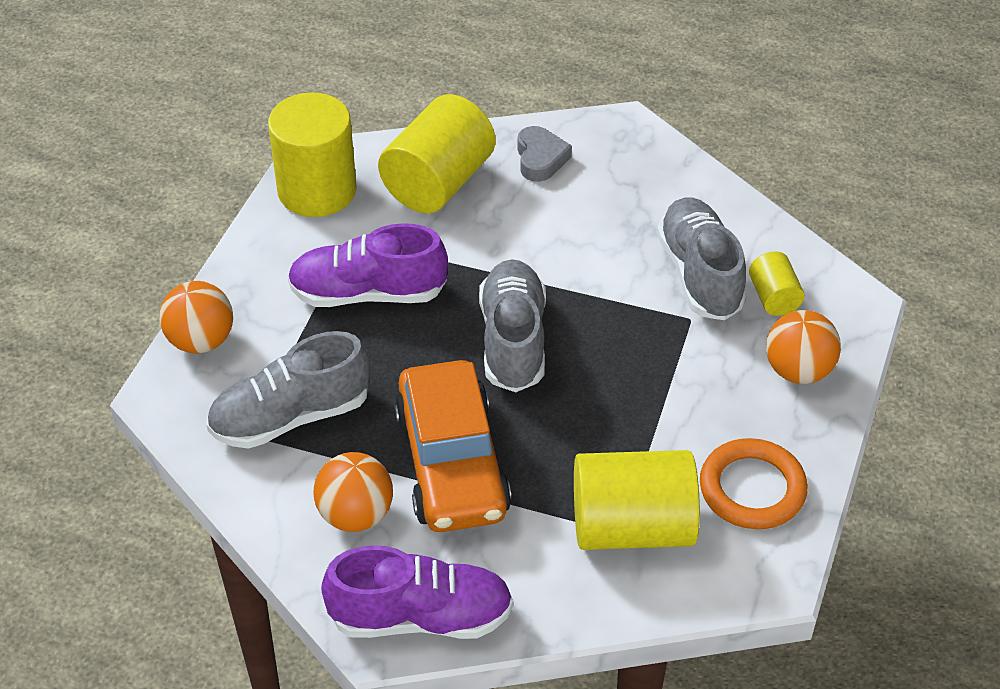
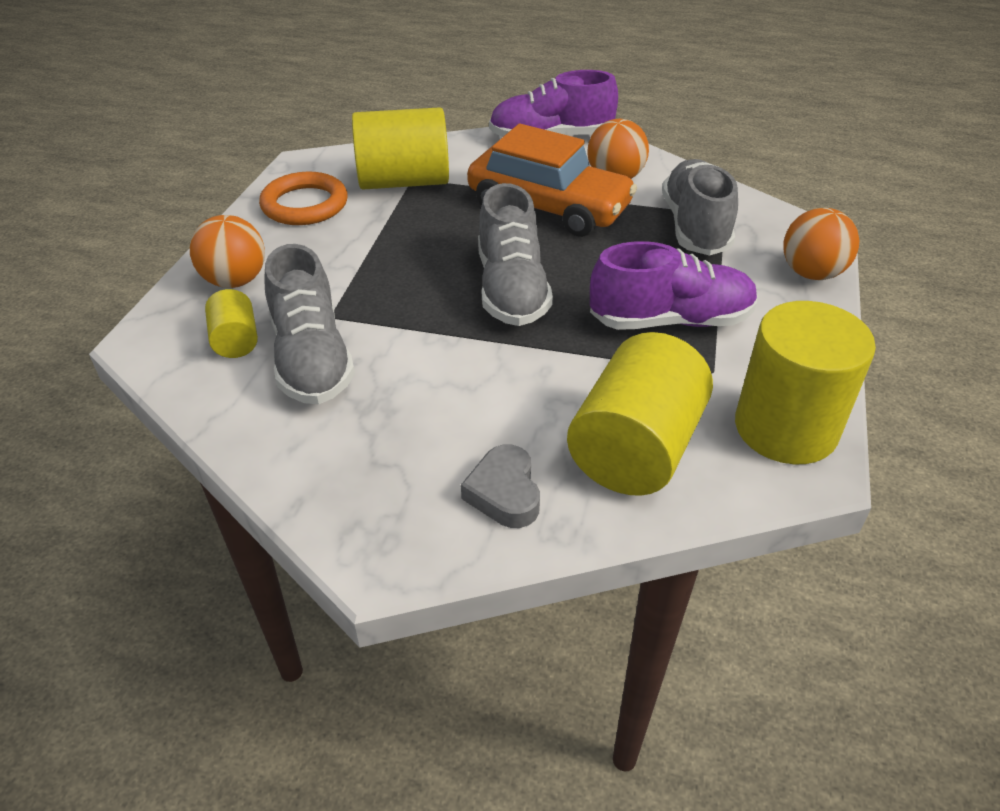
camera: 175 degrees right, 5 degrees down
(291, 416) = (695, 227): grey shoe -> grey shoe turned 60 degrees counterclockwise
(452, 463) = (549, 207): orange car -> orange car turned 135 degrees clockwise

